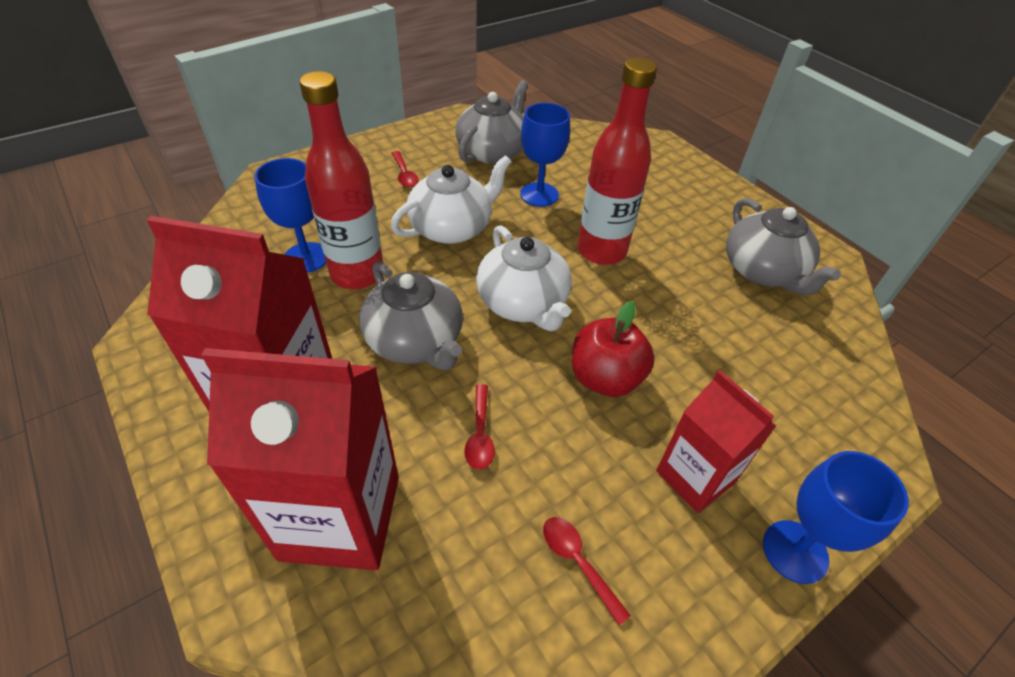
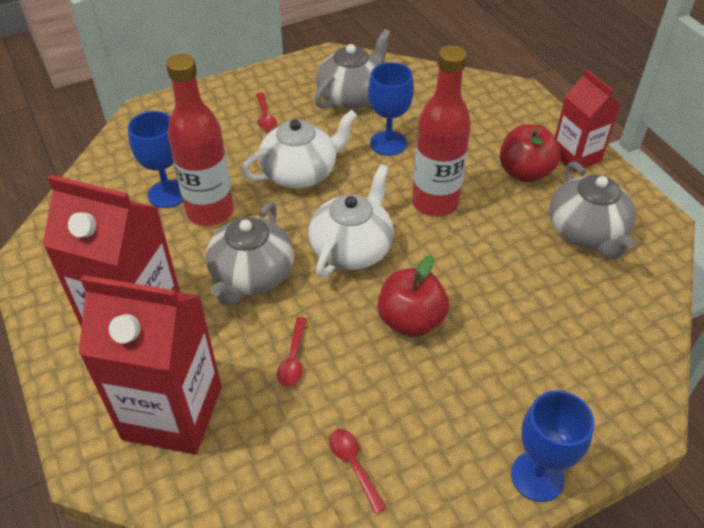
camera: 10 degrees right, 0 degrees up
(415, 341) = (252, 275): grey teapot -> grey teapot turned 45 degrees clockwise
(523, 303) = (352, 248): white teapot -> white teapot turned 135 degrees counterclockwise
(684, 216) = (524, 172): none -> red apple
(695, 477) = (468, 410): red carton -> red carton (576, 156)

